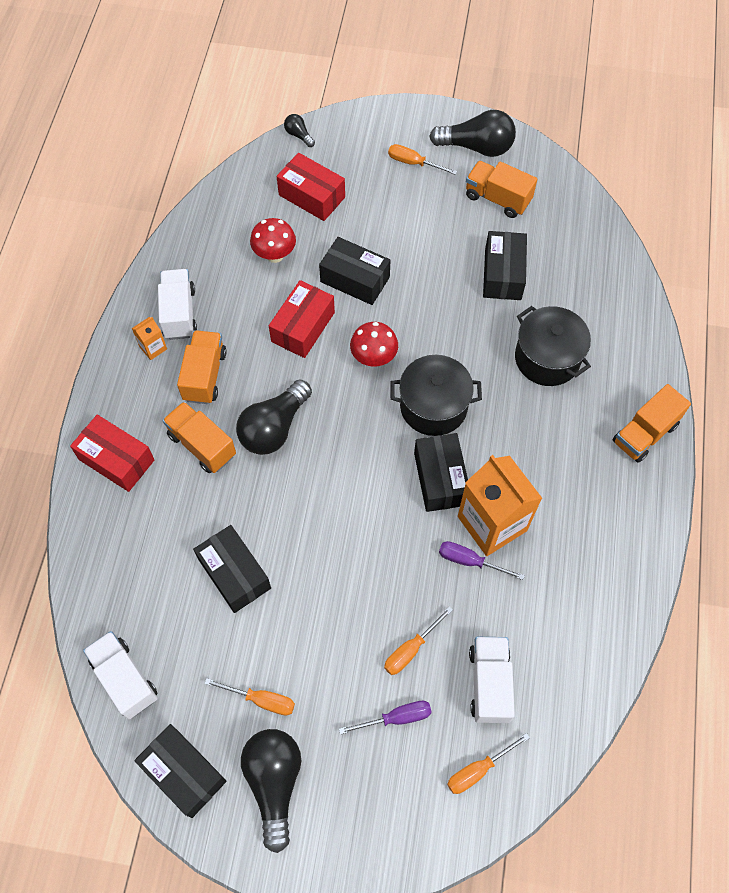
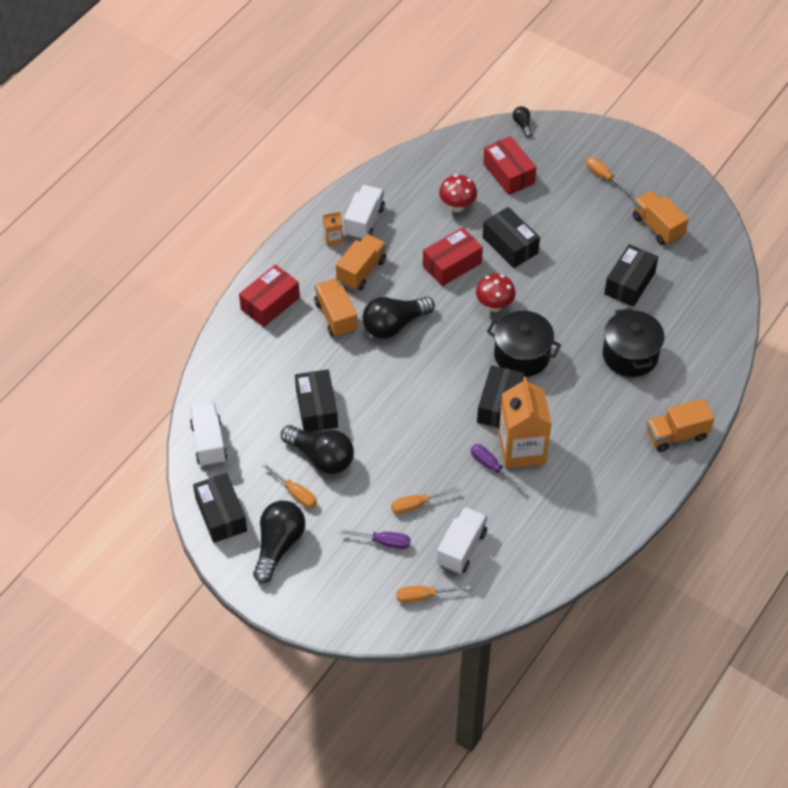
camera: 25 degrees right, 10 degrees down
(116, 460) = (270, 303): red box -> red box turned 75 degrees clockwise
(476, 147) = (662, 182): black light bulb -> black light bulb (321, 457)

